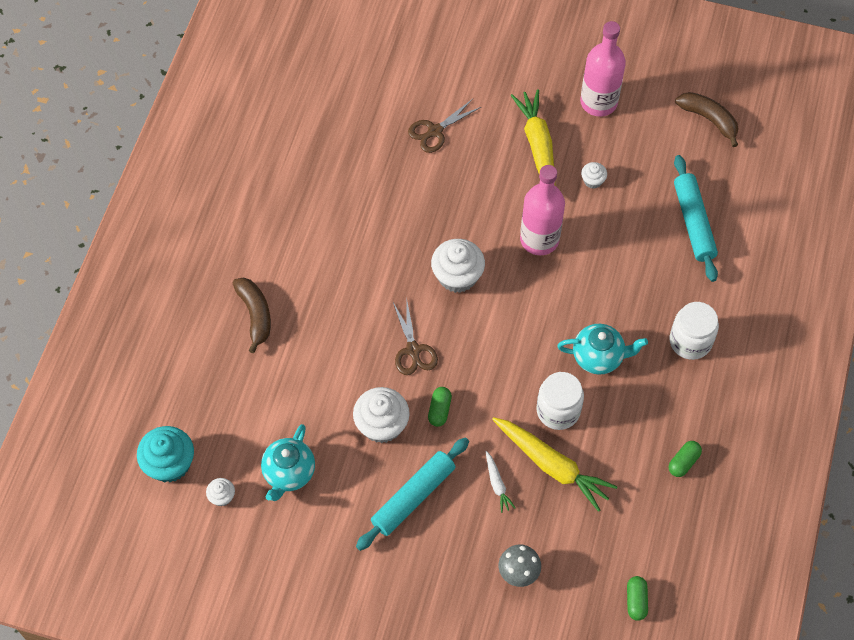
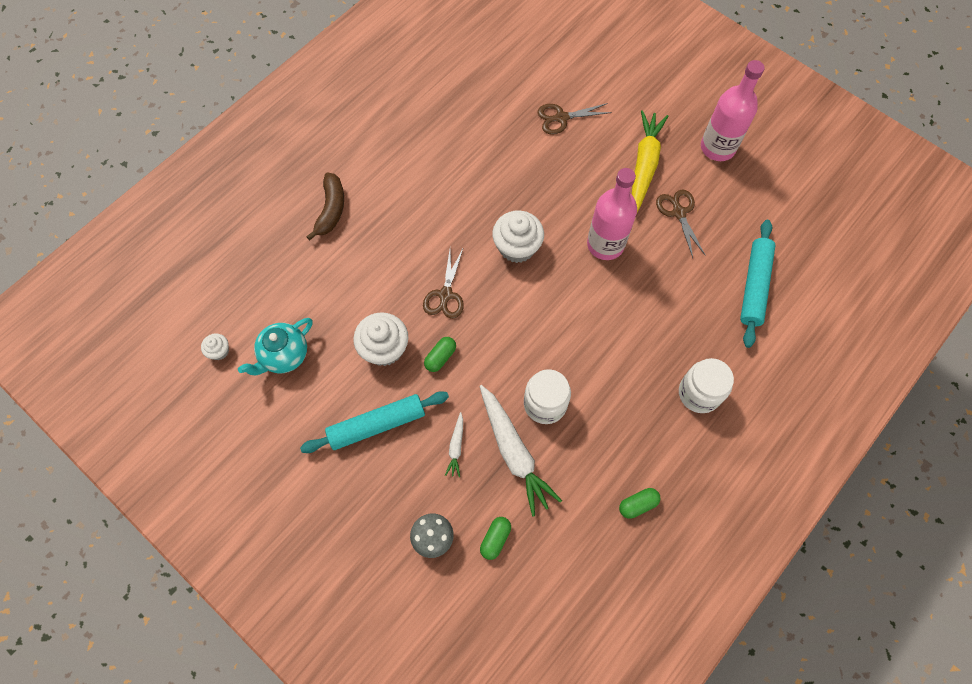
camera: 25 degrees right, 5 degrees up
(169, 464) = (193, 304): turquoise cupcake -> none
(552, 466) = (514, 452): yellow carrot -> white carrot
(592, 181) = (679, 213): white cupcake -> brown scissors
(598, 357) = (606, 371): turquoise teapot -> none
(636, 601) = (527, 618): green capsule -> green capsule (495, 539)
(709, 119) = (812, 201): brown banana -> none

